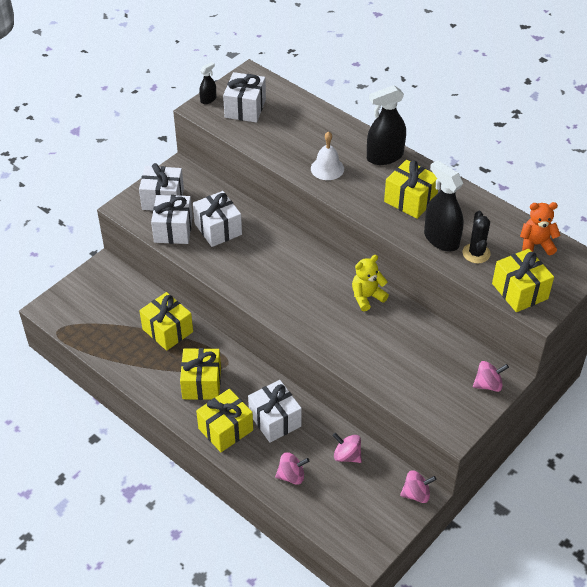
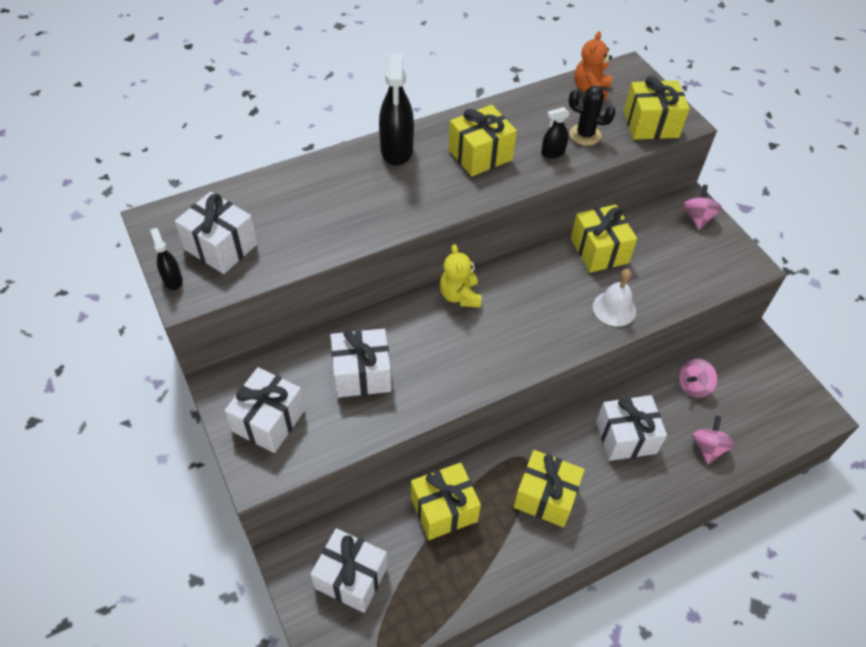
camera: 70 degrees left, 5 degrees up
(173, 229) = (335, 426): white gift -> white gift (351, 577)
(225, 429) = (624, 493): yellow gift -> yellow gift (599, 250)
(327, 168) = (387, 205): white bell -> white bell (614, 308)
(367, 297) = (543, 268): yellow teddy bear -> yellow teddy bear (460, 296)
(416, 494) = (755, 345): pink spinning top -> none
(441, 239) = (553, 153): black spray bottle -> black spray bottle, size x0.51

